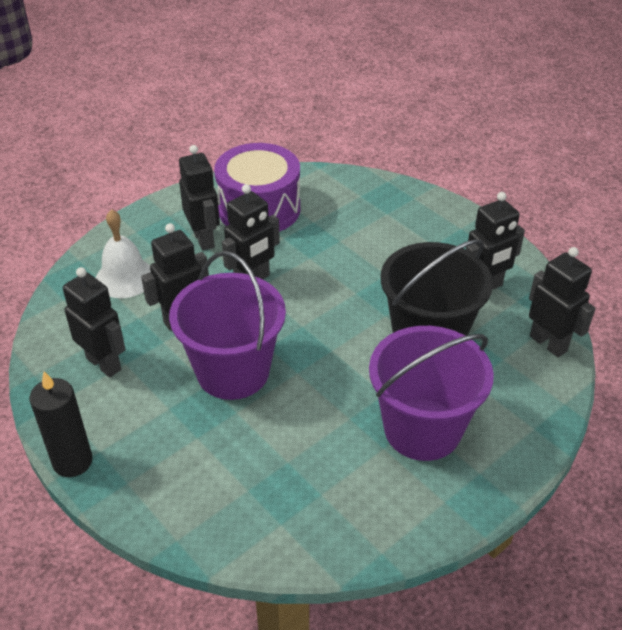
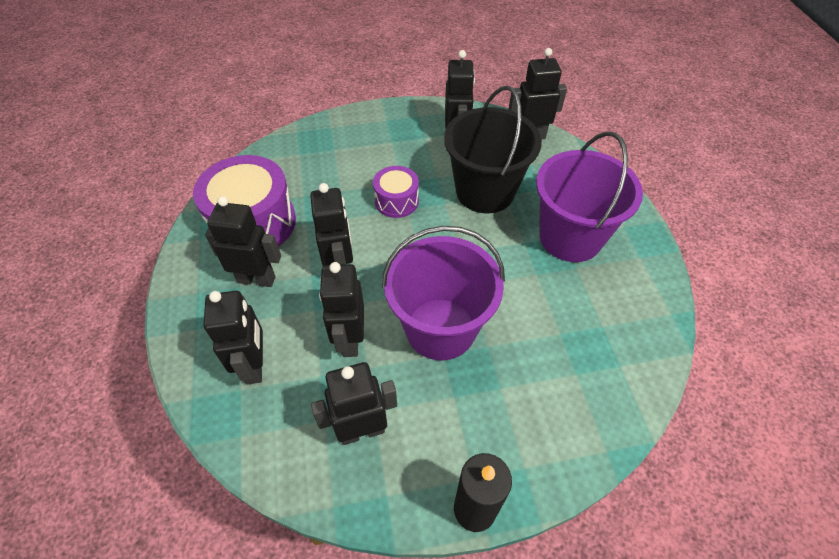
camera: 60 degrees left, 10 degrees up
(125, 277) = (255, 365): white bell -> black robot
(358, 281) = (396, 201): none -> purple drum

